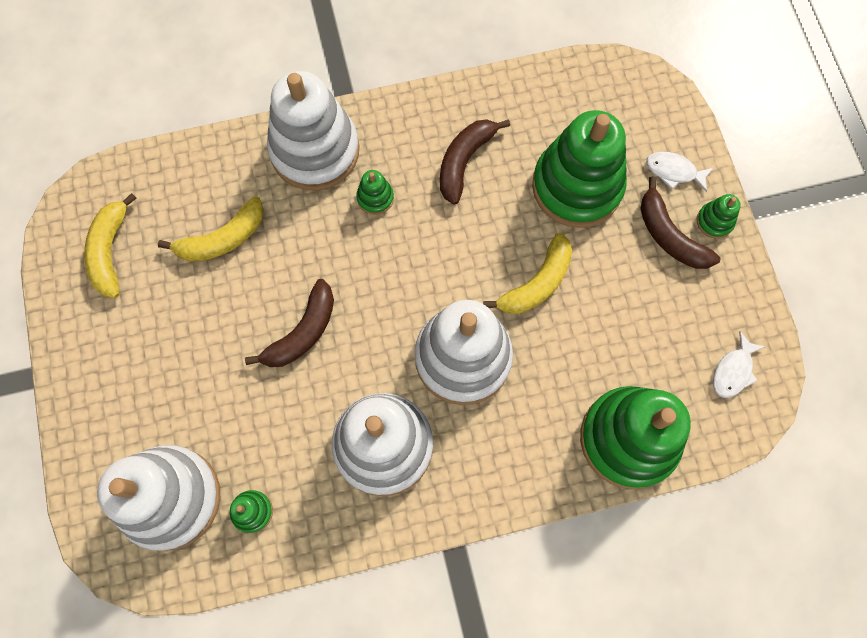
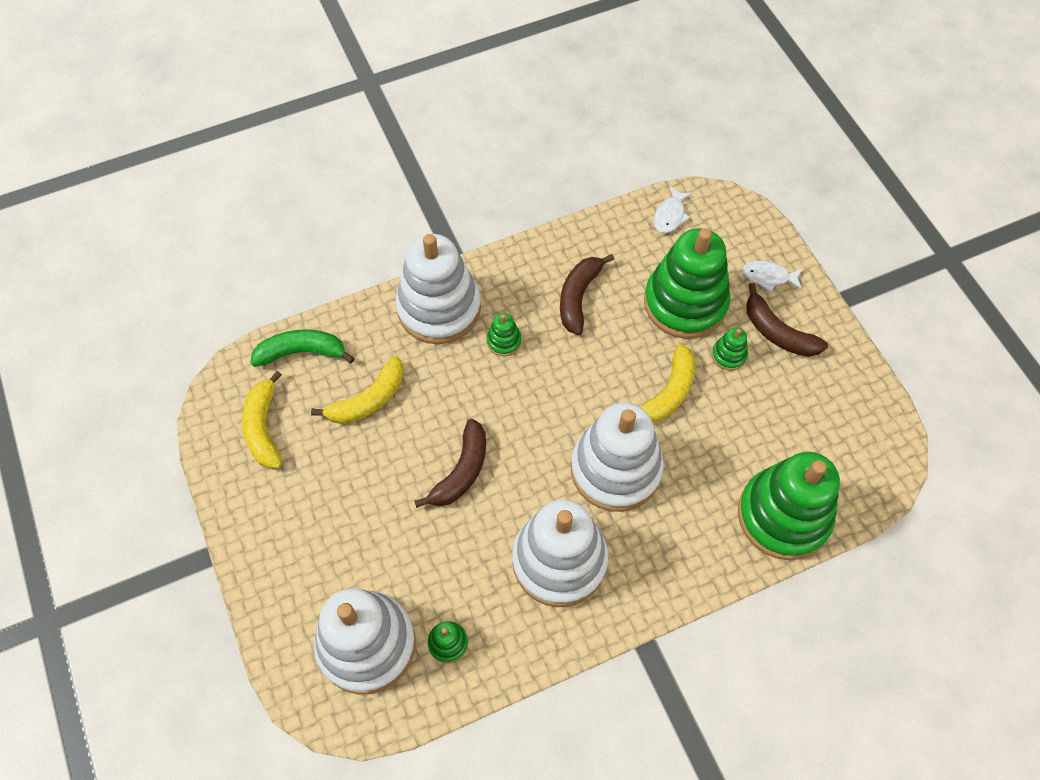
camera: 10 degrees left, 10 degrees down
(164, 176) = (302, 352): none -> green banana
(714, 221) = (814, 314): green stacking toy -> green stacking toy (729, 355)
(733, 371) = (862, 440): white fish -> white fish (670, 215)

